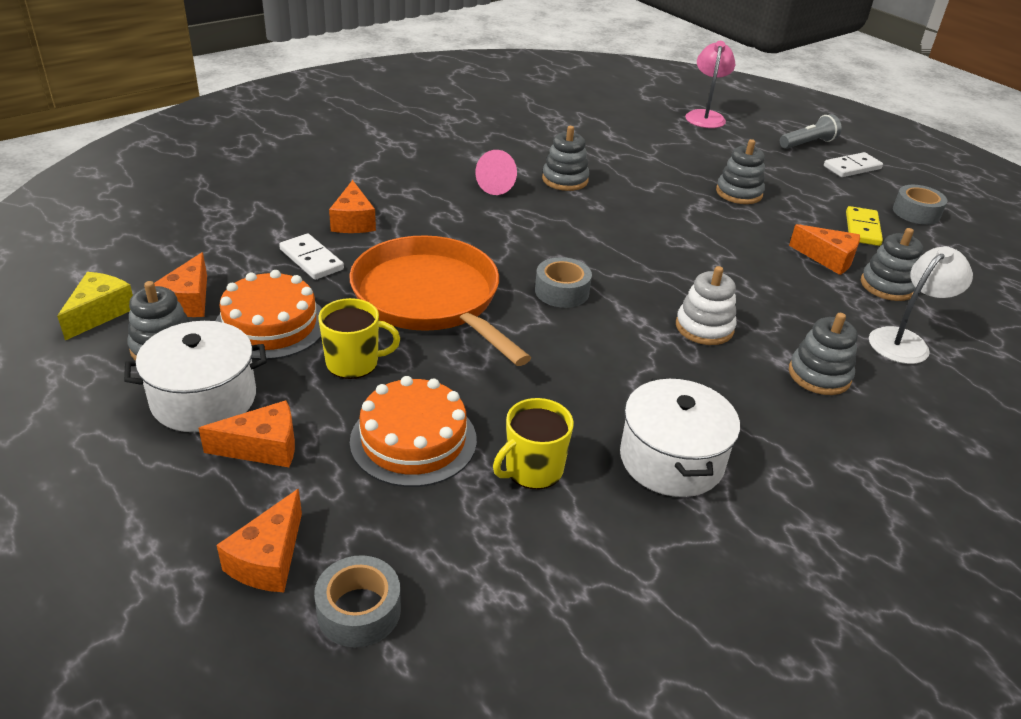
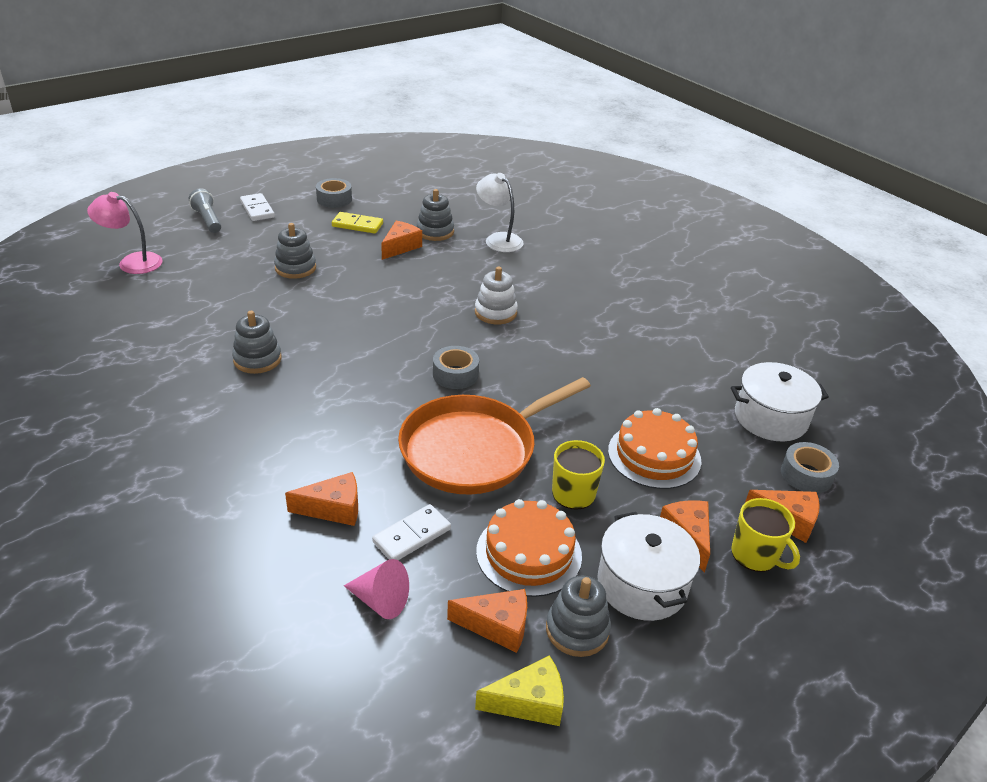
camera: 90 degrees left, 0 degrees up
(100, 313) = (529, 702): yellow cheese -> yellow cheese turned 150 degrees clockwise
(499, 186) = (265, 403): pink cone -> pink cone (380, 600)
(532, 469) = (665, 400): yellow mug -> yellow mug (755, 555)
(671, 459) = (637, 343): white pot -> white pot (770, 418)
(819, 375) = (541, 276): grey stacking toy -> none

